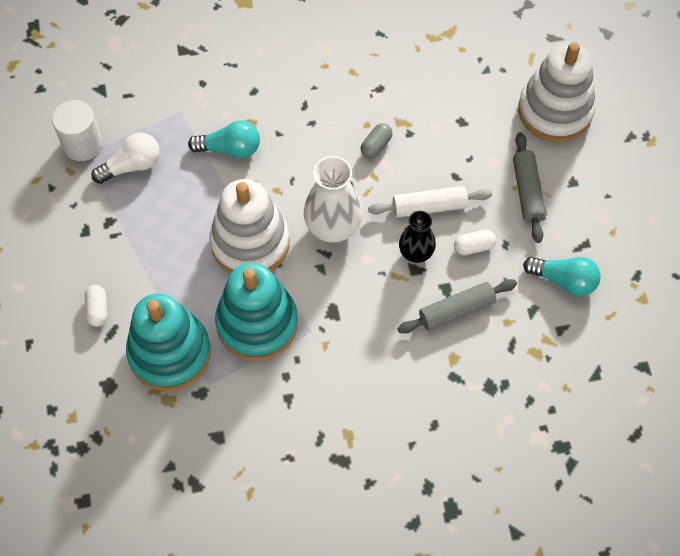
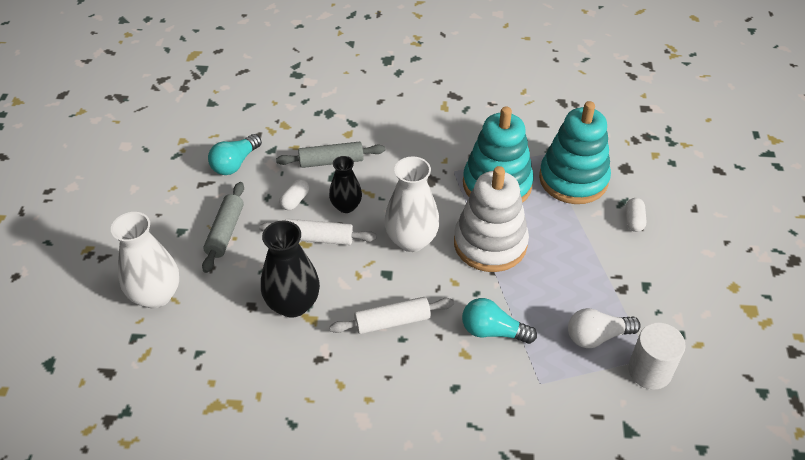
camera: 165 degrees left, 15 degrees down
(325, 137) = (392, 321): none -> white rolling pin
(376, 146) = (345, 301): grey capsule -> none
(424, 132) = (293, 304): none -> black vase
(474, 247) = (295, 200): white capsule -> white capsule turned 60 degrees counterclockwise
(555, 111) = (156, 295): white stacking toy -> white vase
(564, 280) = (235, 163): turquoise light bulb -> turquoise light bulb turned 90 degrees counterclockwise

